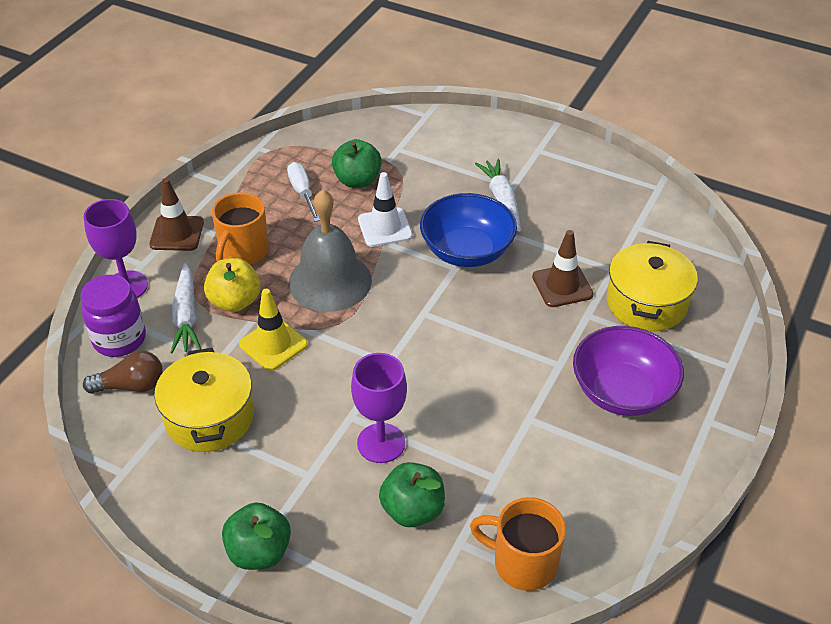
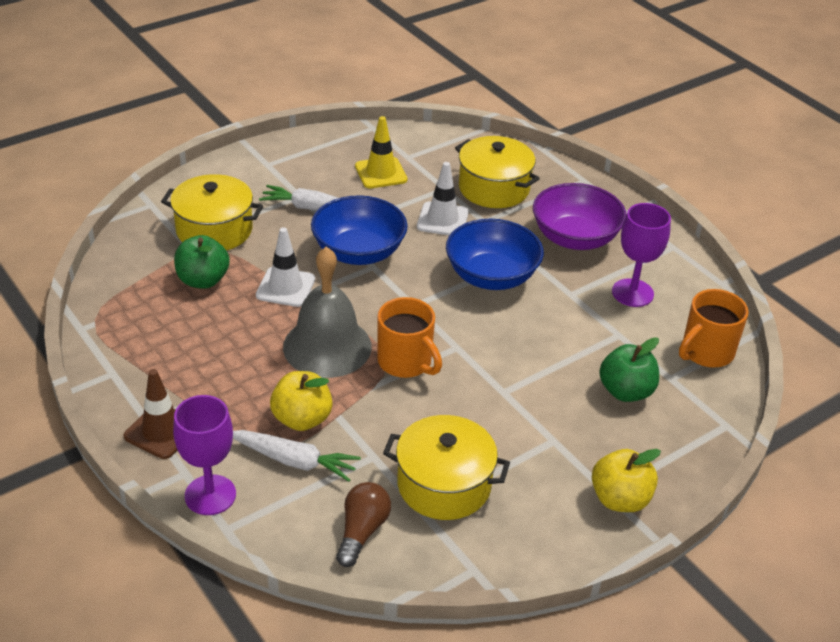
camera: 65 degrees left, 5 degrees down
(119, 339) = (287, 522): purple jar -> none
(243, 252) = (235, 391): orange mug -> orange mug (406, 362)
(259, 552) = (620, 499): green apple -> yellow apple
(273, 344) = (381, 411): yellow traffic cone -> yellow traffic cone (381, 173)
(302, 193) = (185, 321): white screwdriver -> none
(381, 443) = (545, 384): purple goblet -> purple goblet (632, 293)
(424, 159) = (214, 230): none -> yellow pot
(507, 350) = (491, 276): none -> blue bowl
(562, 286) = (442, 219): brown traffic cone -> white traffic cone

